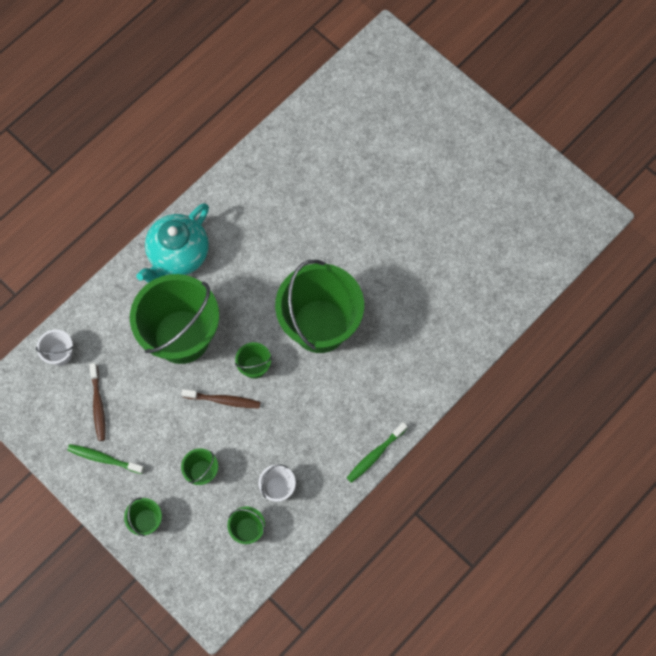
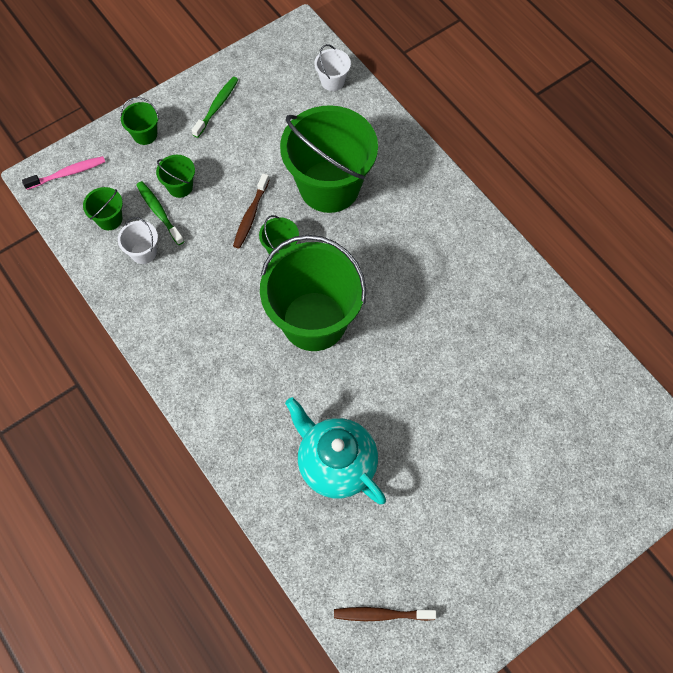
camera: 100 degrees right, 5 degrees down
(98, 405) = (272, 107): brown toothbrush -> brown toothbrush (381, 614)
(178, 255) = (423, 194): turquoise teapot -> turquoise teapot (336, 464)
(203, 585) = (67, 173): none -> pink toothbrush
(375, 454) = (152, 353): green toothbrush -> green toothbrush (159, 212)

